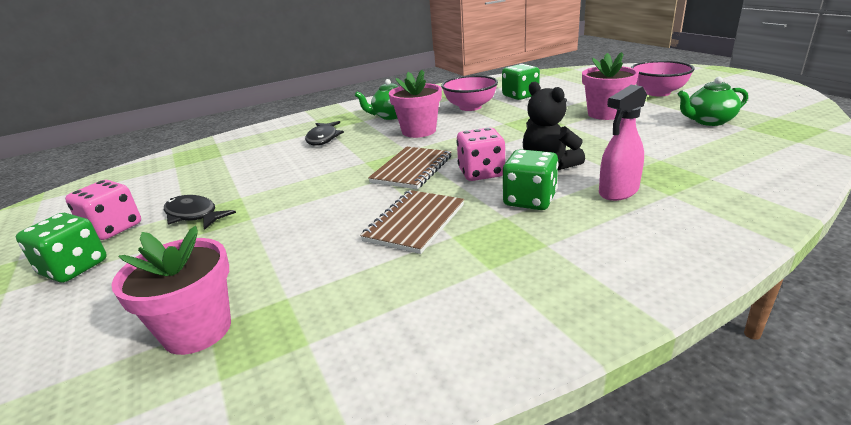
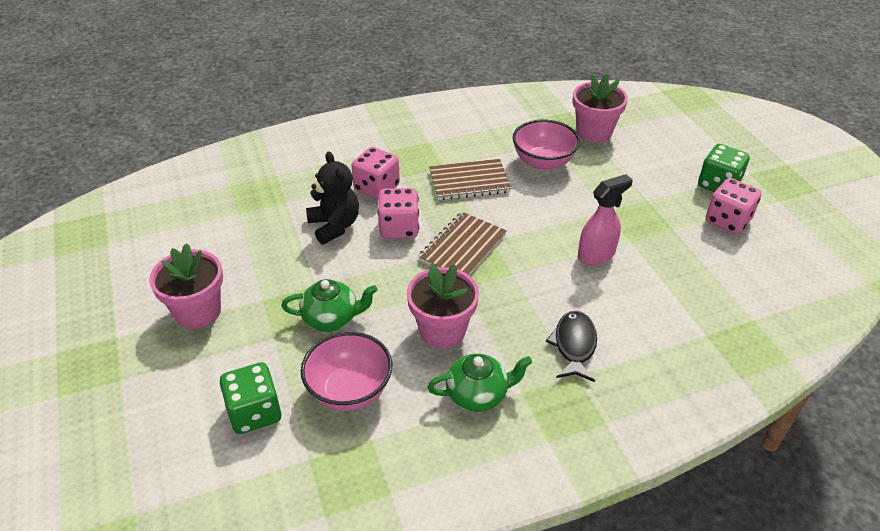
camera: 175 degrees left, 15 degrees up
(194, 215) = (662, 224): black fish -> none
(415, 223) = (469, 182): brown notebook -> brown notebook turned 45 degrees clockwise
(529, 200) = (376, 188): green dice -> pink dice
(618, 192) = (308, 183): pink spray bottle -> pink spray bottle (596, 254)
(658, 93) = (74, 356): pink bowl -> pink bowl (543, 162)
(708, 121) = (122, 263): green teapot -> green teapot (332, 318)

